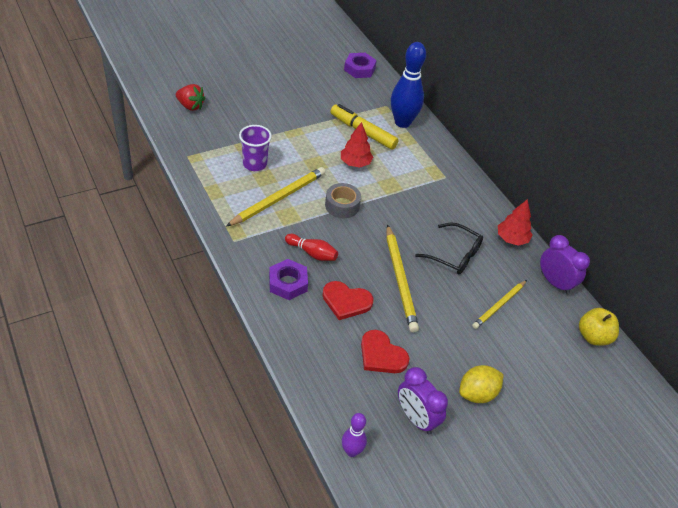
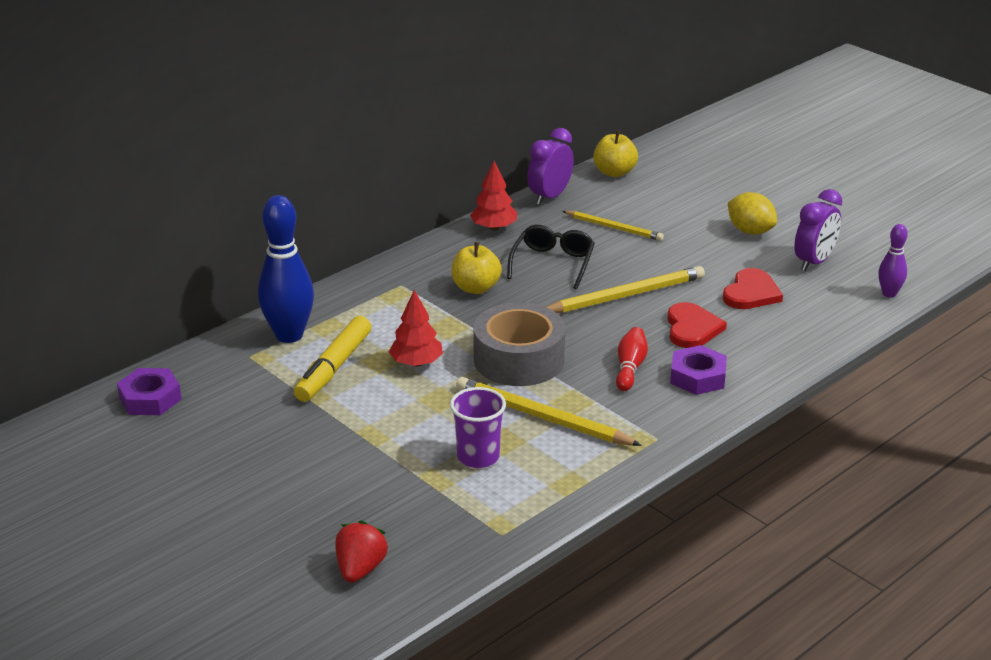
camera: 100 degrees left, 15 degrees down
(342, 205) = (519, 359): grey tape -> grey tape, size x1.69
(432, 209) = (475, 288): none -> yellow apple

